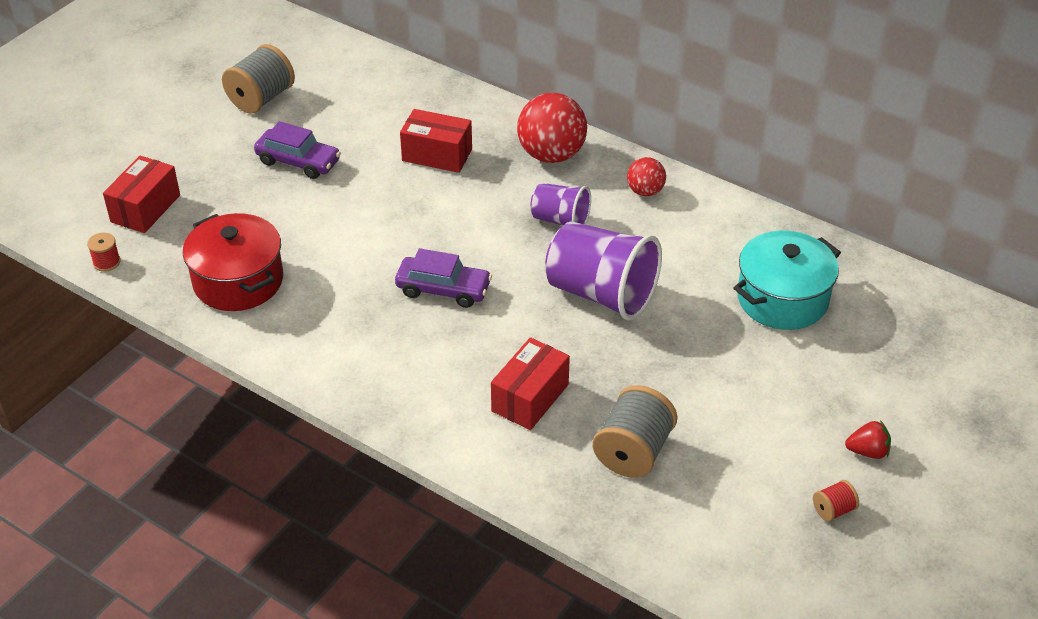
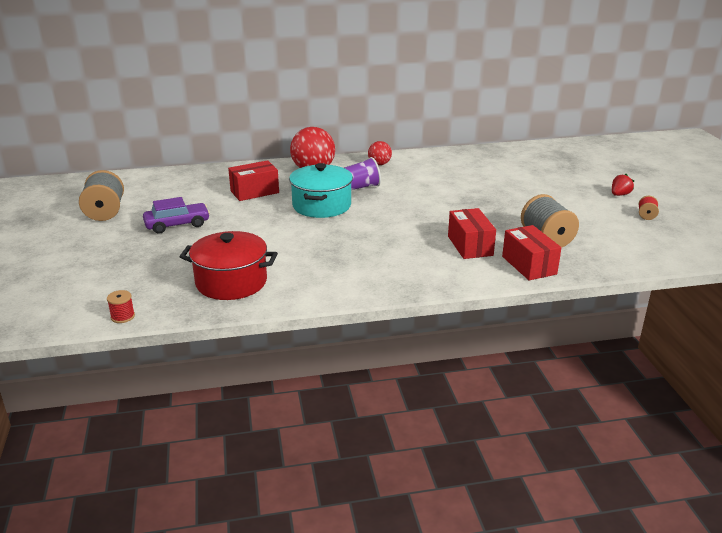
camera: 45 degrees left, 15 degrees down
(145, 208) = (107, 283): red box -> red box (529, 265)
(443, 289) = (353, 232): purple car -> none
(601, 294) = (428, 200): purple cup -> none
(782, 299) = (499, 170): turquoise pot -> turquoise pot (321, 206)

